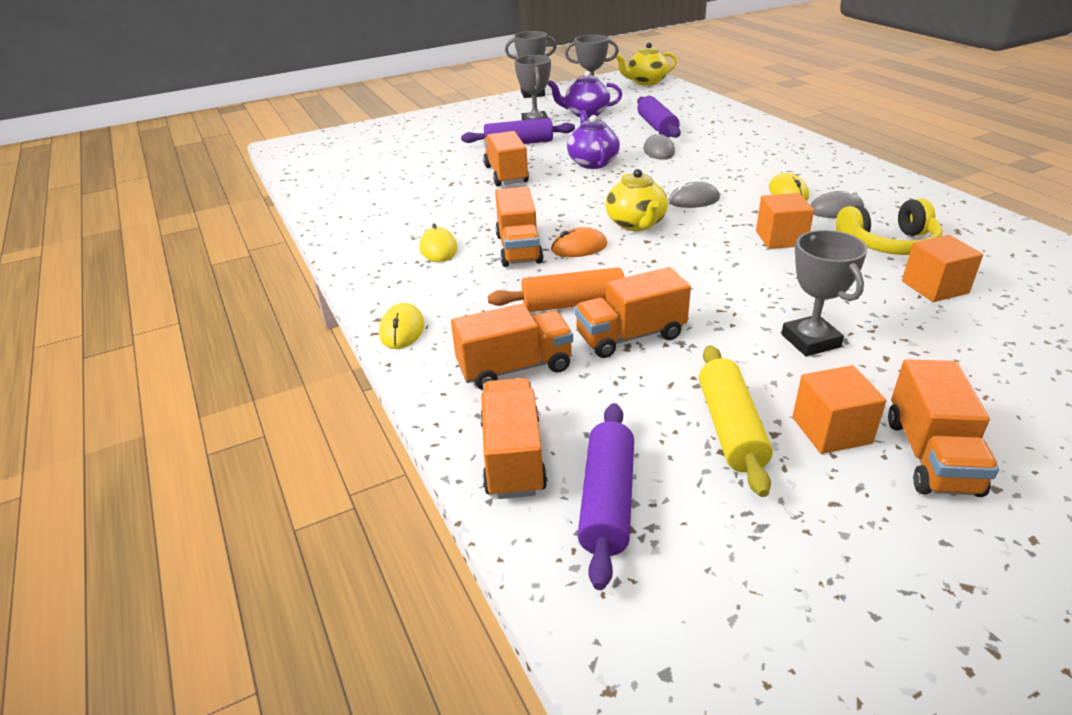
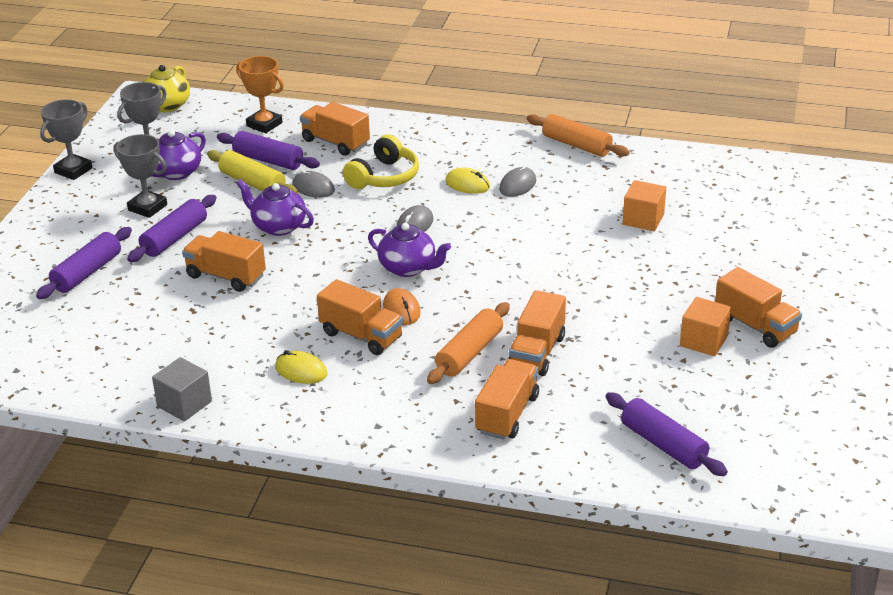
camera: 50 degrees left, 0 degrees up
(340, 229) = (184, 404): none -> grey cube
(402, 330) = (395, 440): yellow mouse -> none
(439, 141) = (87, 272): none -> purple rolling pin
(513, 457) = (590, 458): orange truck -> orange truck (335, 142)
(579, 247) = (401, 309): orange mouse -> orange mouse turned 45 degrees counterclockwise
(636, 224) = (408, 268): yellow teapot -> purple teapot
(691, 108) = (264, 124): none -> orange trophy
(730, 428) = (662, 371): yellow rolling pin -> yellow rolling pin (252, 183)
(780, 238) = (517, 228): orange cube -> none
(810, 341) = (630, 295): grey trophy -> none
(888, 244) = (582, 199): yellow headphones -> yellow headphones (384, 177)
(950, 205) = (576, 145): none -> orange rolling pin

